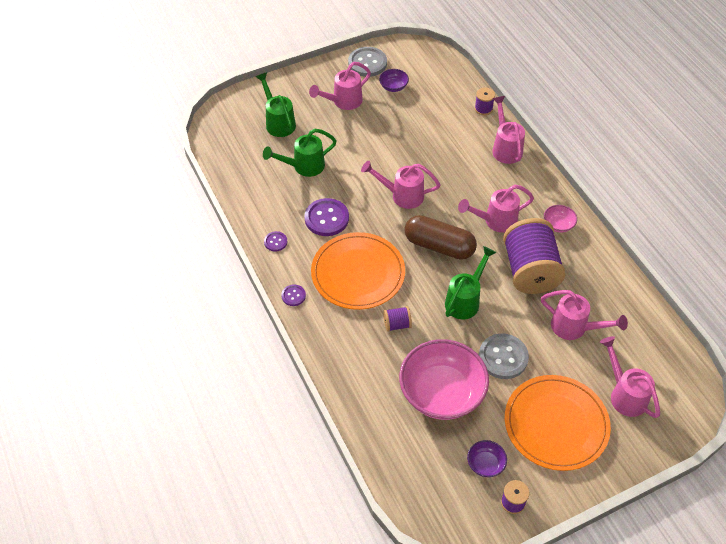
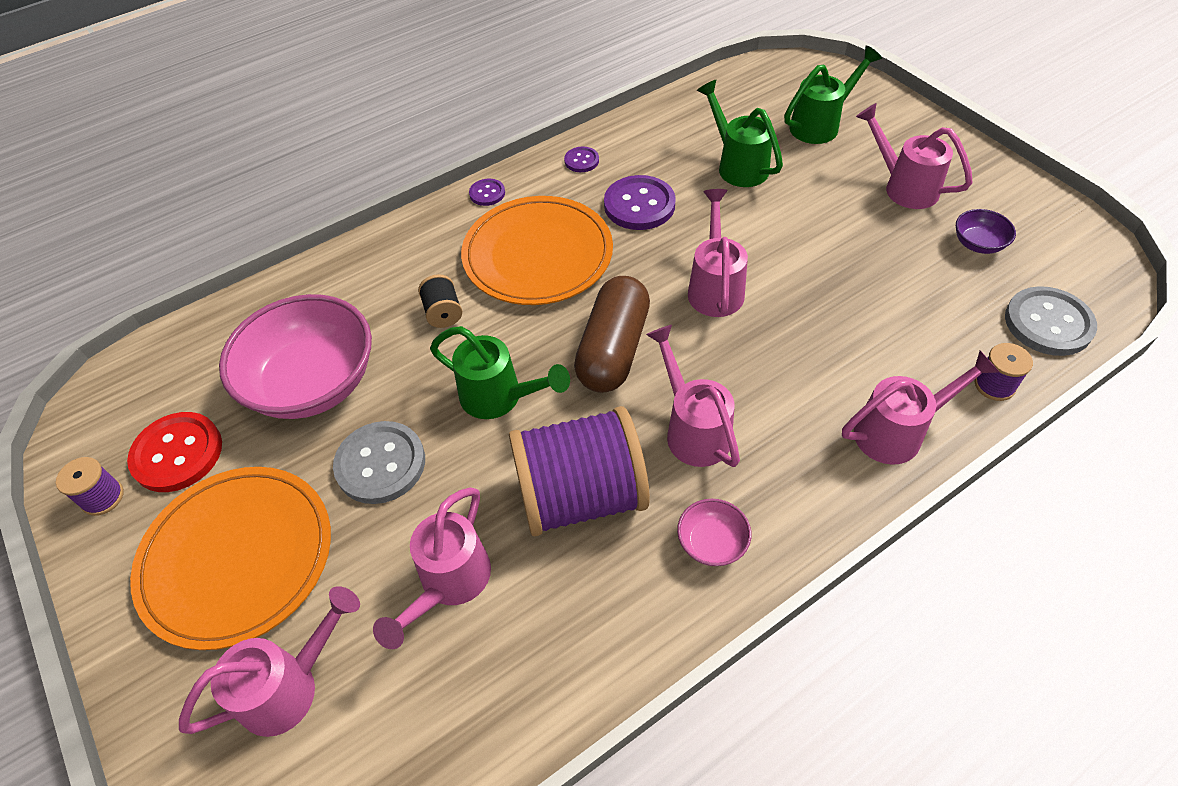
camera: 85 degrees right, 0 degrees up
(367, 63) = (1019, 202): grey button -> grey button (1048, 323)
(397, 324) = (443, 313): purple spool -> black spool
(485, 464) = (177, 453): purple bowl -> red button

